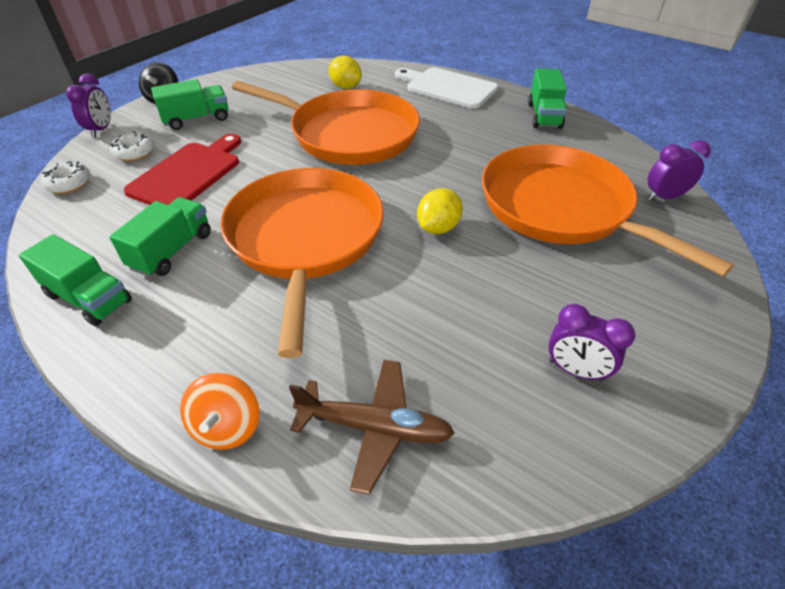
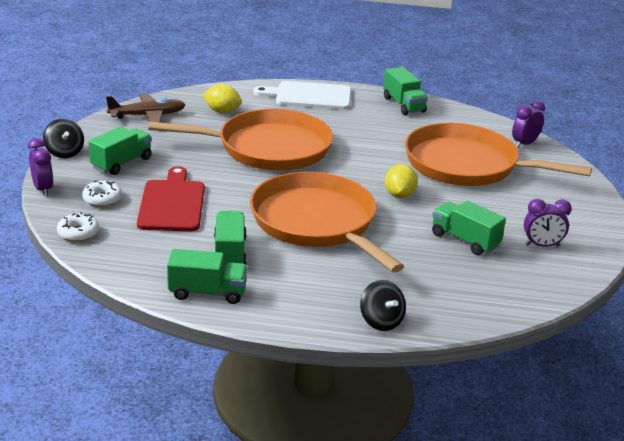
camera: 30 degrees left, 15 degrees down
(227, 426) = (381, 321): orange spinning top -> black spinning top
(374, 427) = (460, 298): brown plane -> brown plane (147, 115)
(465, 323) = (465, 240): none -> green truck

